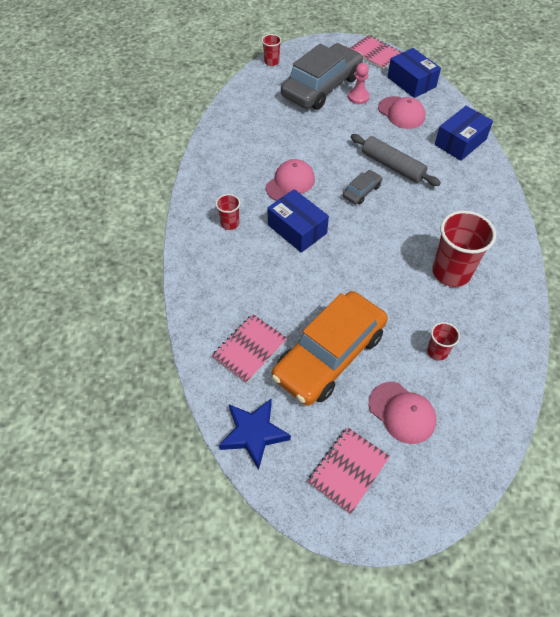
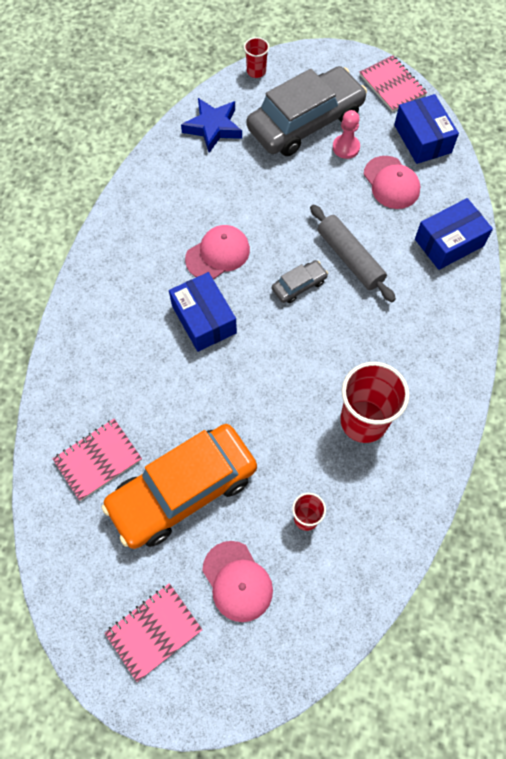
camera: 15 degrees right, 10 degrees up
(230, 223) = (129, 293): red cup -> none
(253, 434) = (69, 561): blue star -> blue star (213, 127)

